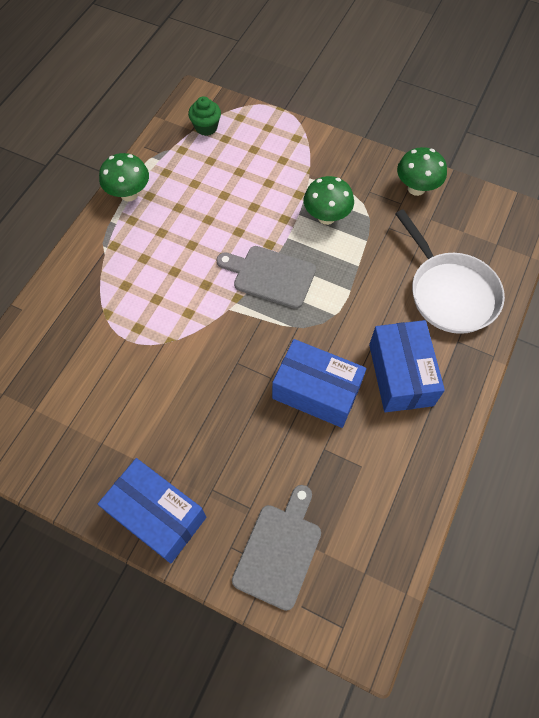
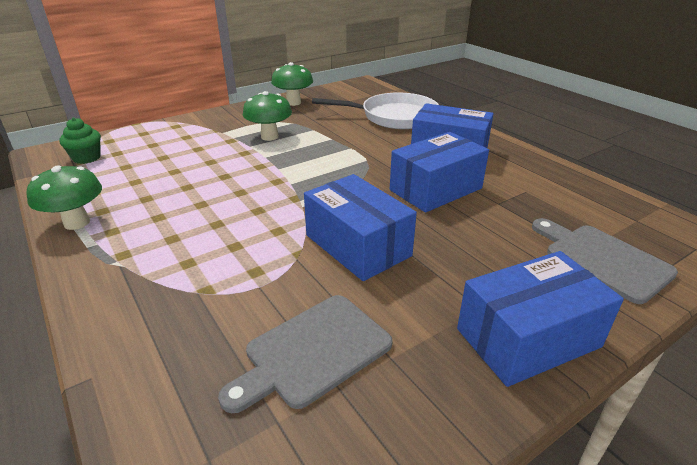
camera: 60 degrees left, 30 degrees down
(200, 372) = (357, 245): none -> blue box
(270, 276) = (293, 175): grey cutting board -> grey cutting board (313, 352)

